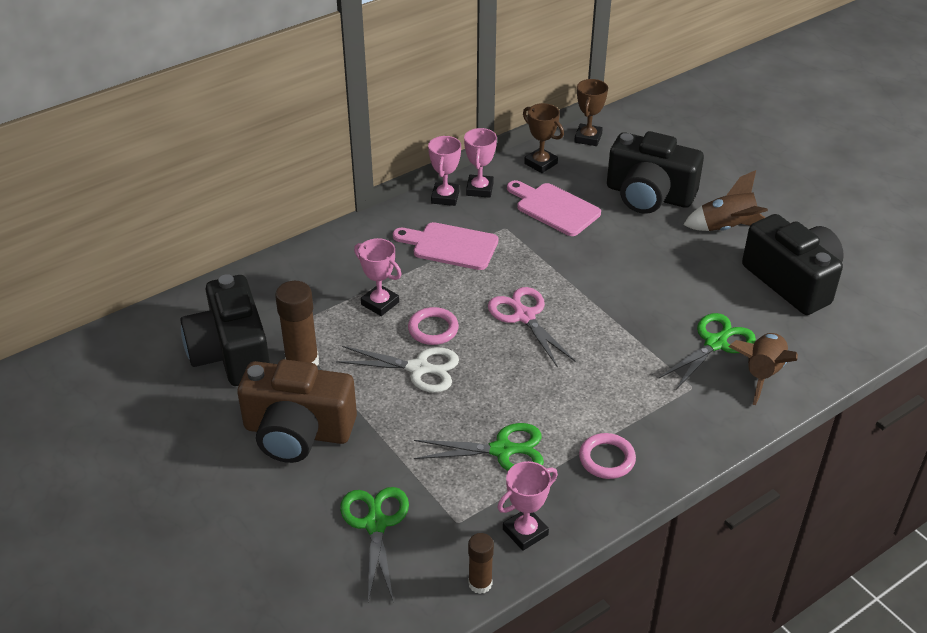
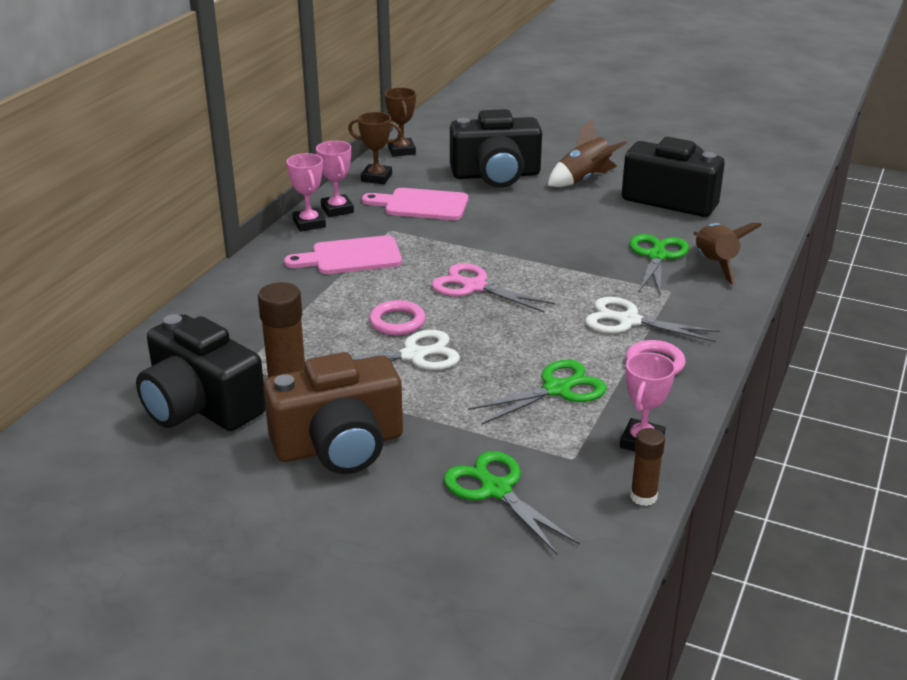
camera: 30 degrees left, 10 degrees down
(380, 303) = (324, 318): pink trophy -> none
(624, 405) = (628, 321): none -> white scissors

